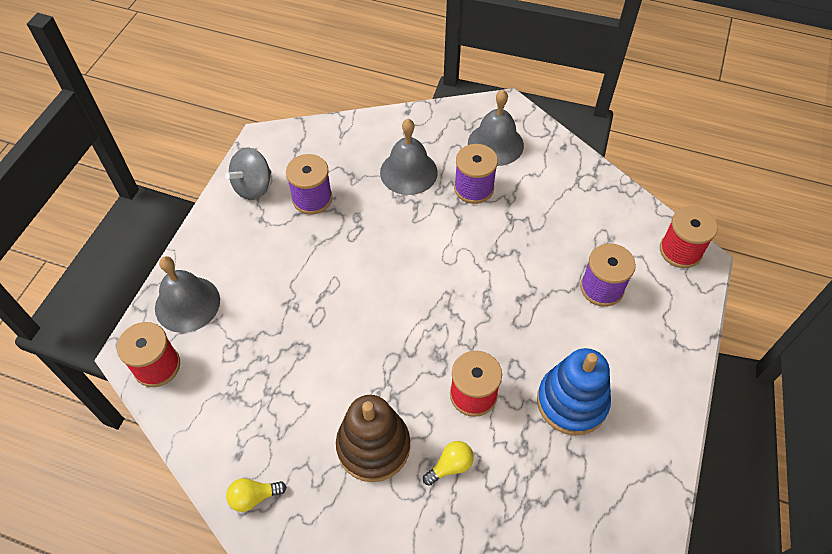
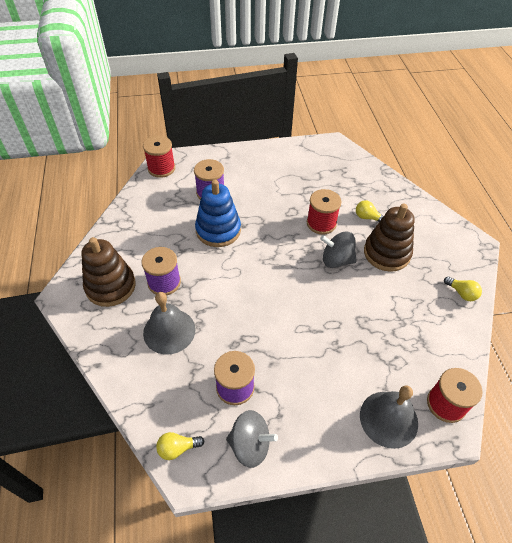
camera: 120 degrees left, 5 degrees down
(290, 140) = (177, 448): none -> yellow light bulb
(400, 375) = (336, 260): none -> grey spinning top
(495, 144) = (110, 286): grey bell -> brown stacking toy
(572, 402) = (293, 184): blue stacking toy -> blue stacking toy (218, 230)

